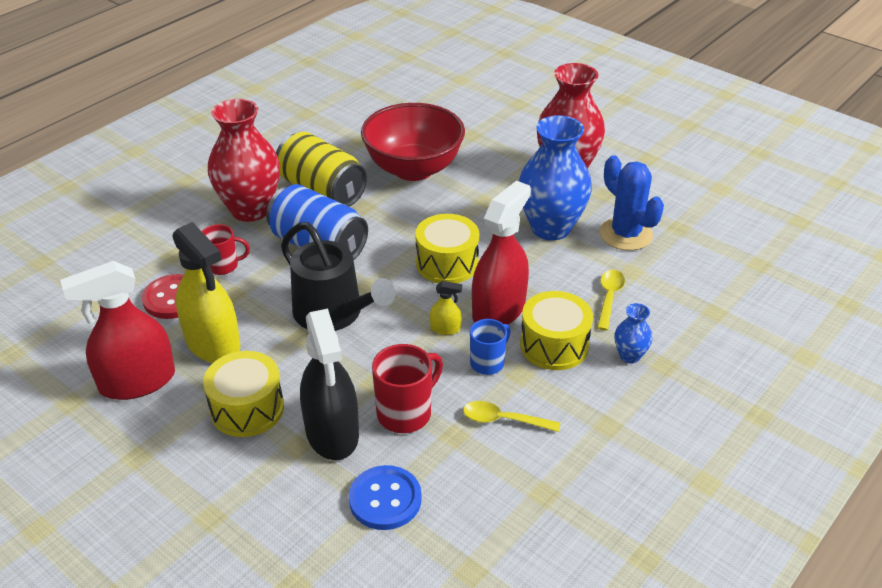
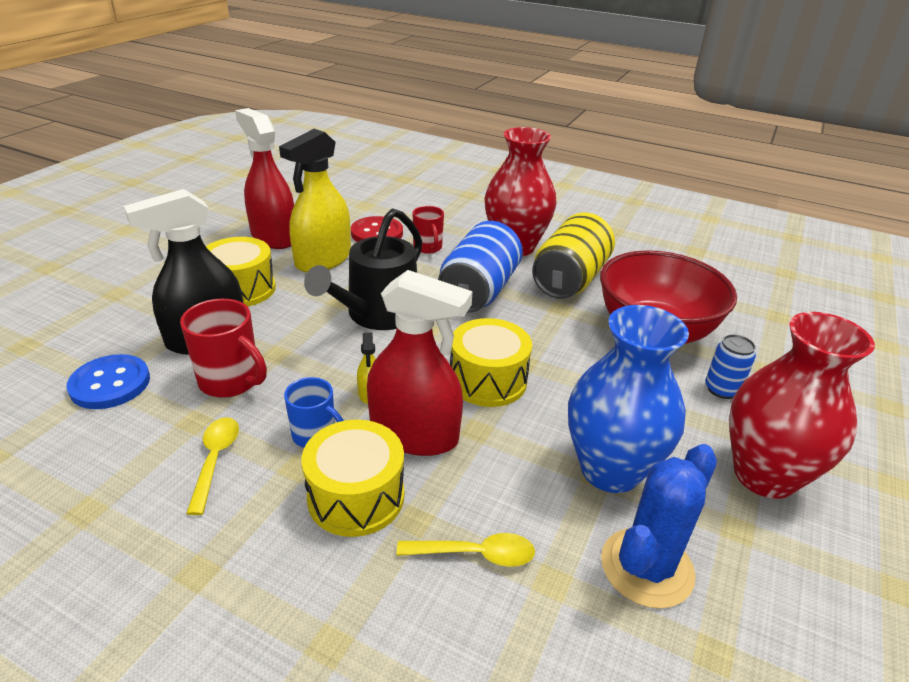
camera: 75 degrees right, 5 degrees down
(487, 160) = (721, 389): none -> blue can
(630, 356) = (345, 591): blue vase -> none

